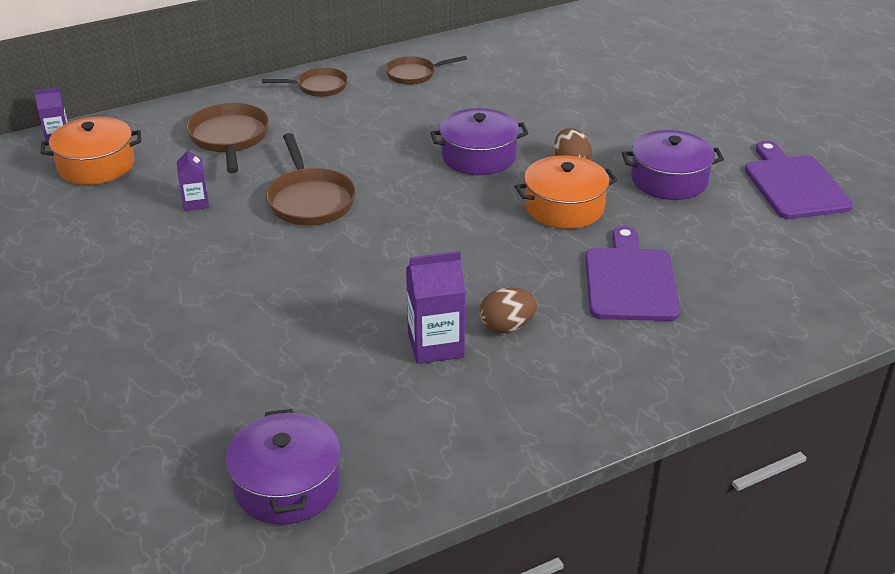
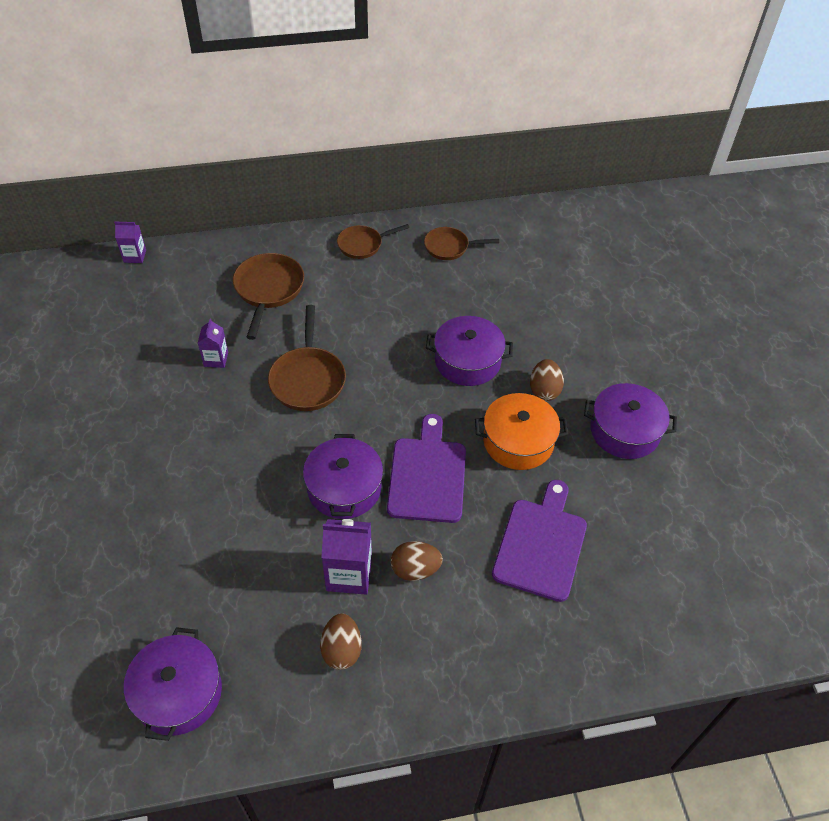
camera: 15 degrees right, 15 degrees up
(96, 165) = (153, 297): orange pot -> none
(318, 87) = (363, 244): brown pan -> brown pan turned 150 degrees clockwise
(395, 278) = (344, 488): none -> purple pot
(459, 408) = (341, 650): none -> brown egg
(794, 185) = (738, 466): purple cutting board -> purple cutting board (427, 475)

